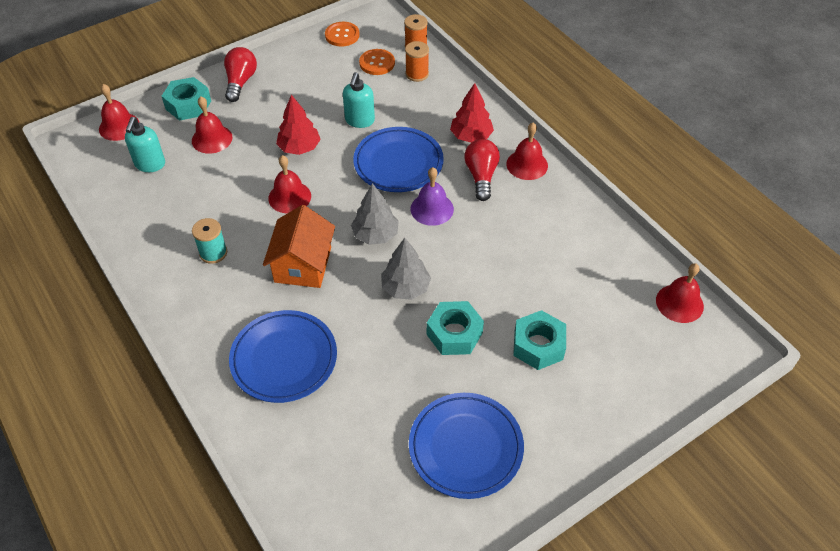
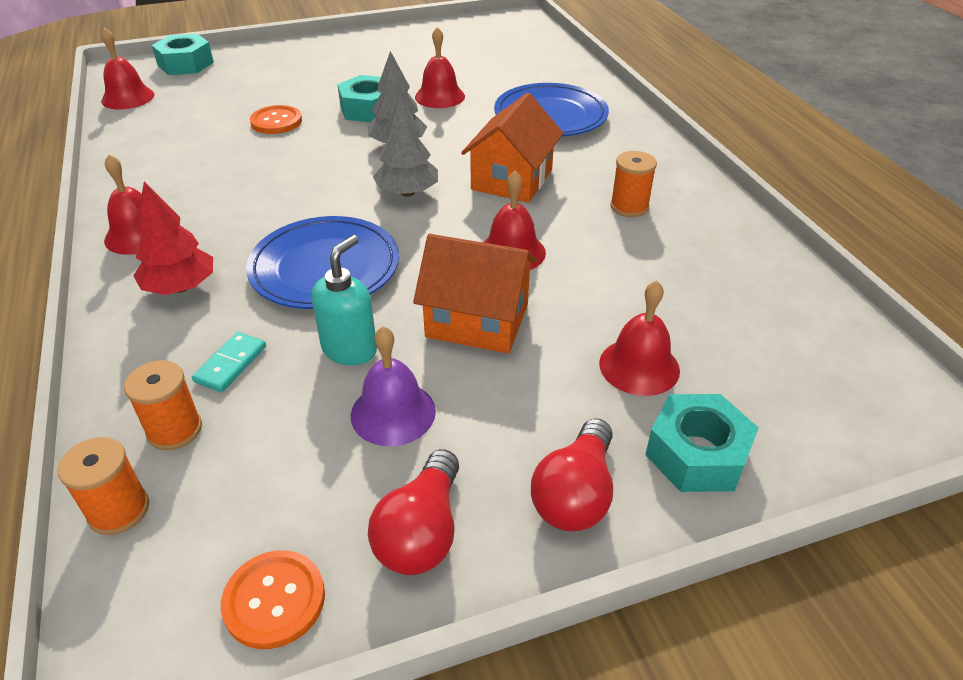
camera: 165 degrees left, 10 degrees down
(119, 126) = (842, 430): red bell -> red bell (440, 96)
(150, 164) = (751, 339): turquoise soap dispenser -> none
(213, 253) = (629, 207): turquoise spool -> orange spool
(299, 148) = (477, 320): red tree -> orange house
(377, 63) = (240, 480): orange button -> orange button (276, 121)
(413, 103) = (230, 364): none -> turquoise domino
(432, 209) = (316, 207): purple bell -> purple bell (393, 413)
(465, 447) = (405, 56): blue plate -> none
(481, 176) = (217, 231): red light bulb -> red light bulb (421, 532)
(538, 345) = (294, 92): turquoise nut -> turquoise nut (185, 64)

